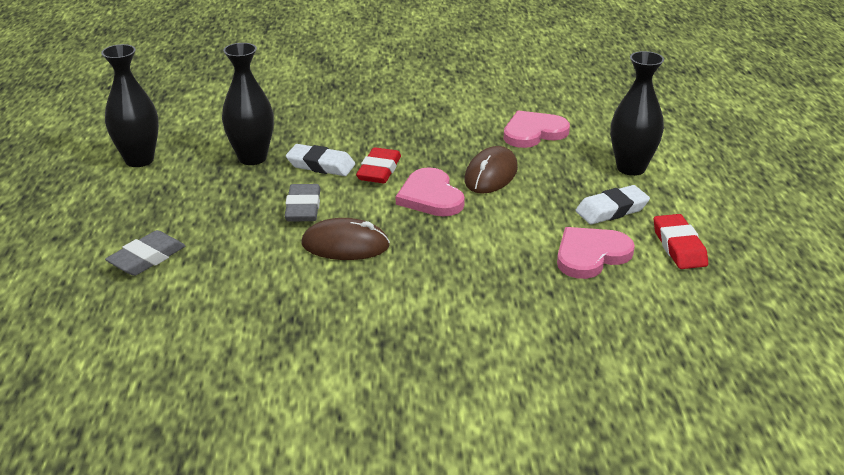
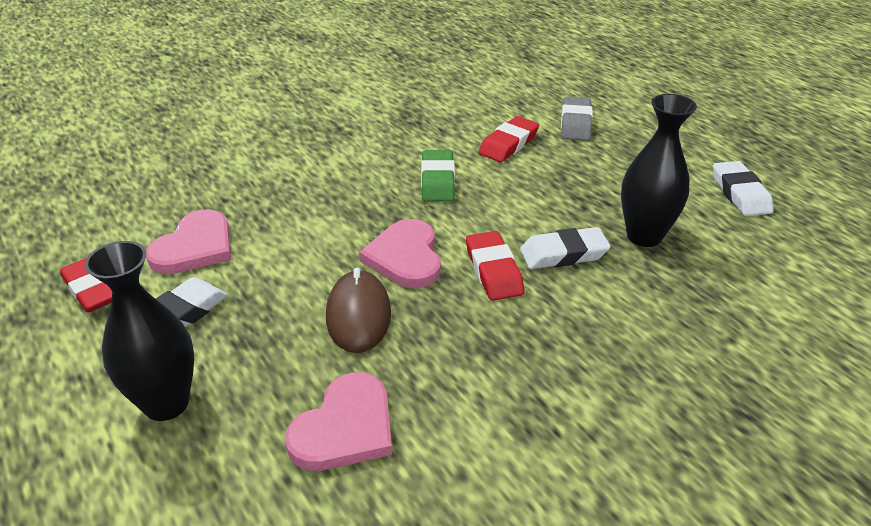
camera: 150 degrees right, 5 degrees up
(139, 160) = (740, 193): black vase -> white eraser
(239, 259) = (508, 144): none -> red eraser
(303, 208) = (516, 200): grey eraser -> none
(345, 245) = (438, 181): brown mouse -> green eraser
(430, 196) = (405, 257): pink heart -> pink heart turned 135 degrees counterclockwise

